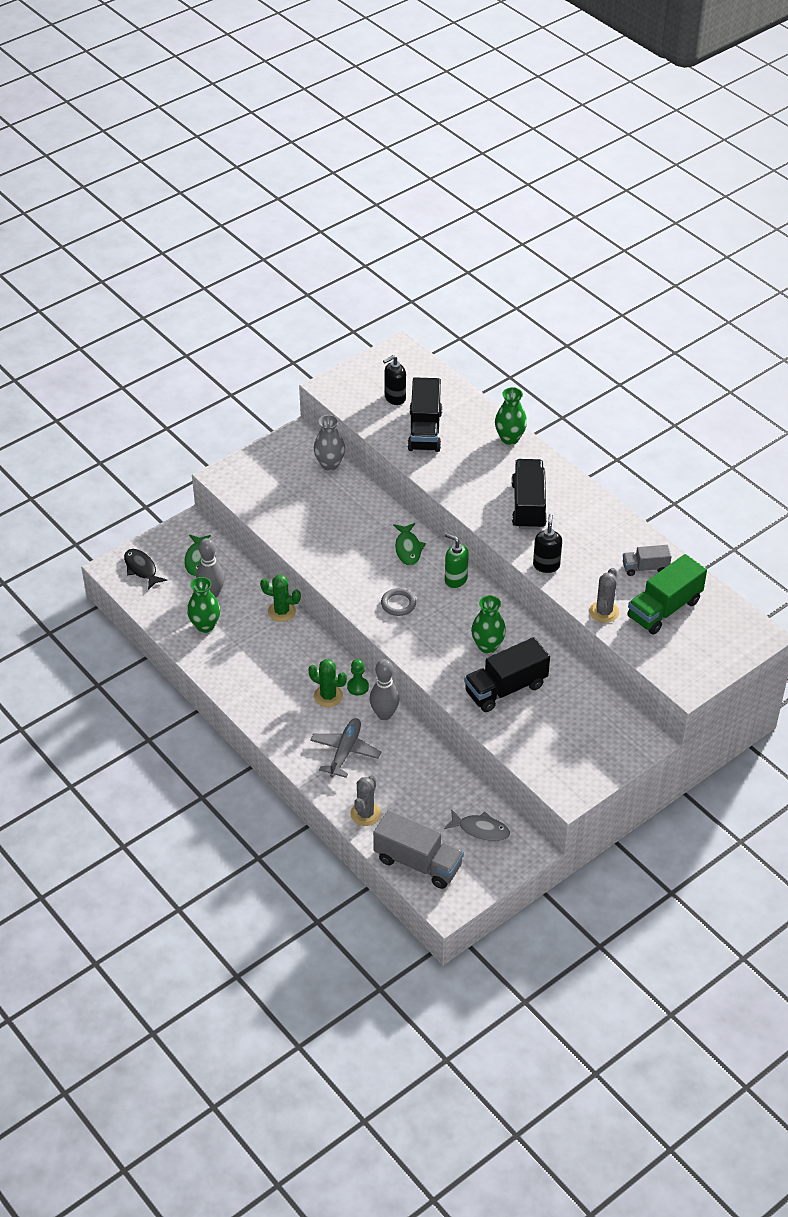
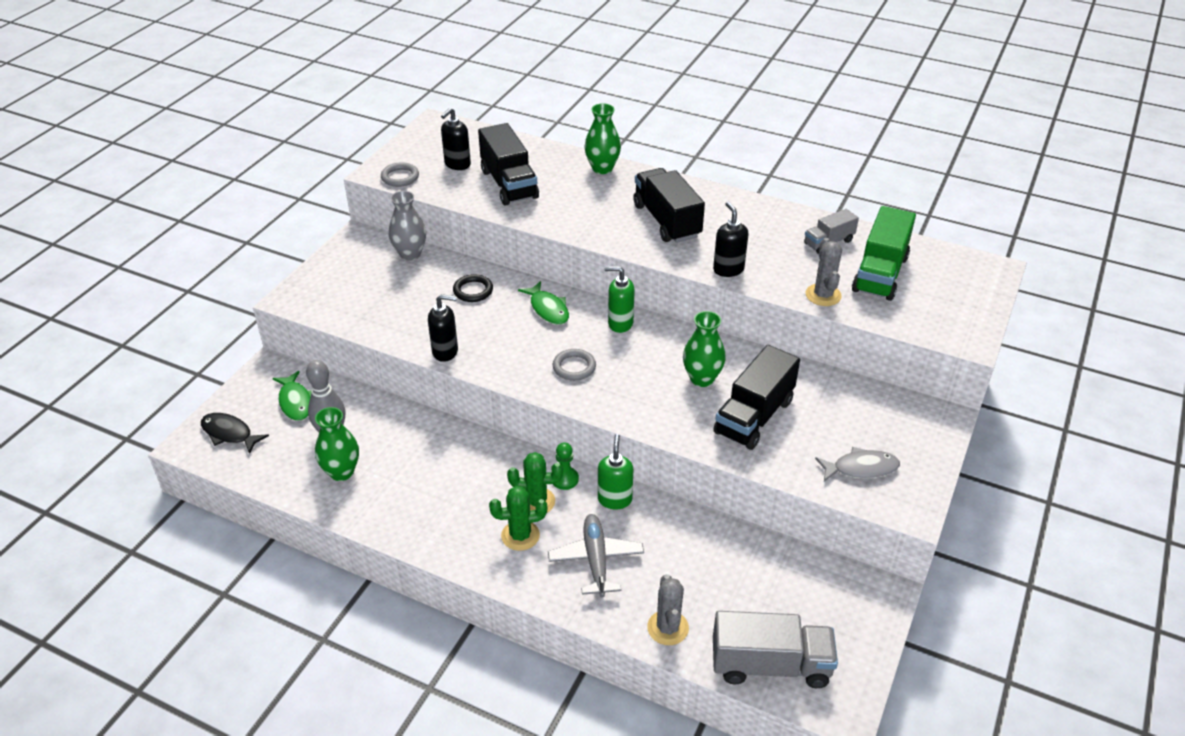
camera: 25 degrees left, 5 degrees down
(282, 611) = (427, 426): green cactus -> green cactus (520, 535)
(311, 559) = (445, 352): none -> black soap dispenser
(343, 397) = (400, 177): none -> grey ring
(360, 513) = (473, 291): none -> black ring
(384, 714) = (614, 499): grey bowling pin -> green soap dispenser
(480, 830) = (813, 593): grey fish -> grey fish (861, 468)

